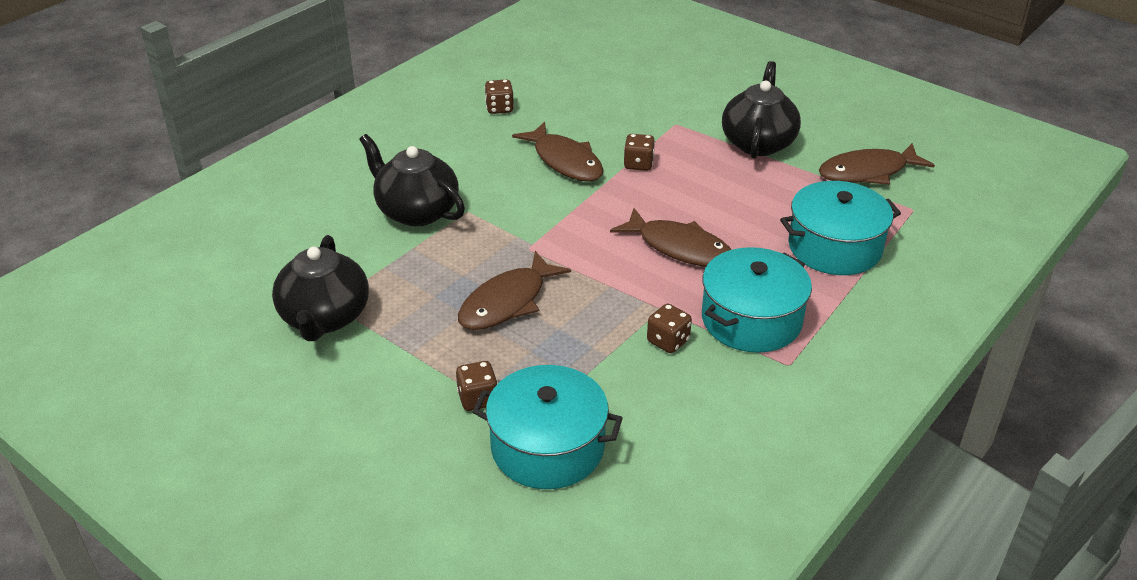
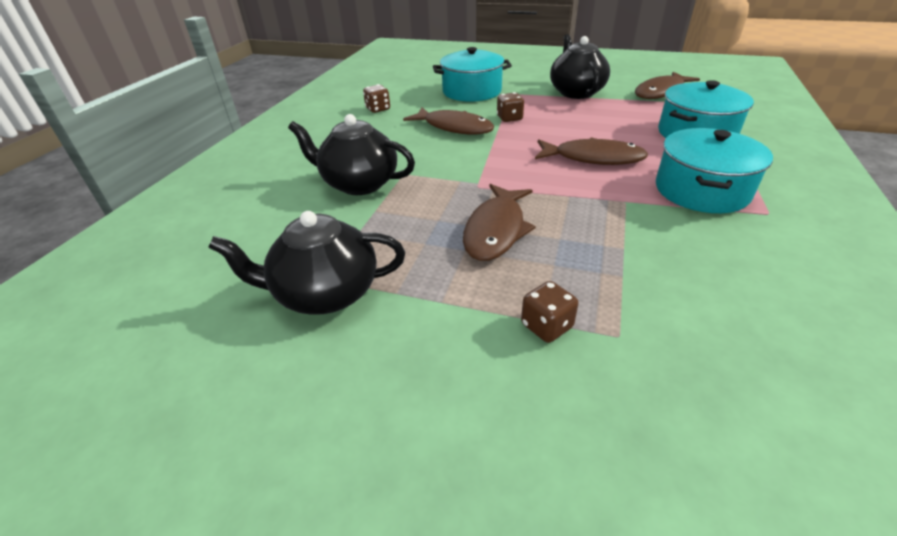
camera: 20 degrees left, 0 degrees up
(325, 318) = (325, 293): black teapot -> black teapot turned 105 degrees clockwise
(547, 447) = (663, 354): turquoise pot -> turquoise pot (472, 91)
(668, 341) = (660, 223): brown dice -> none

